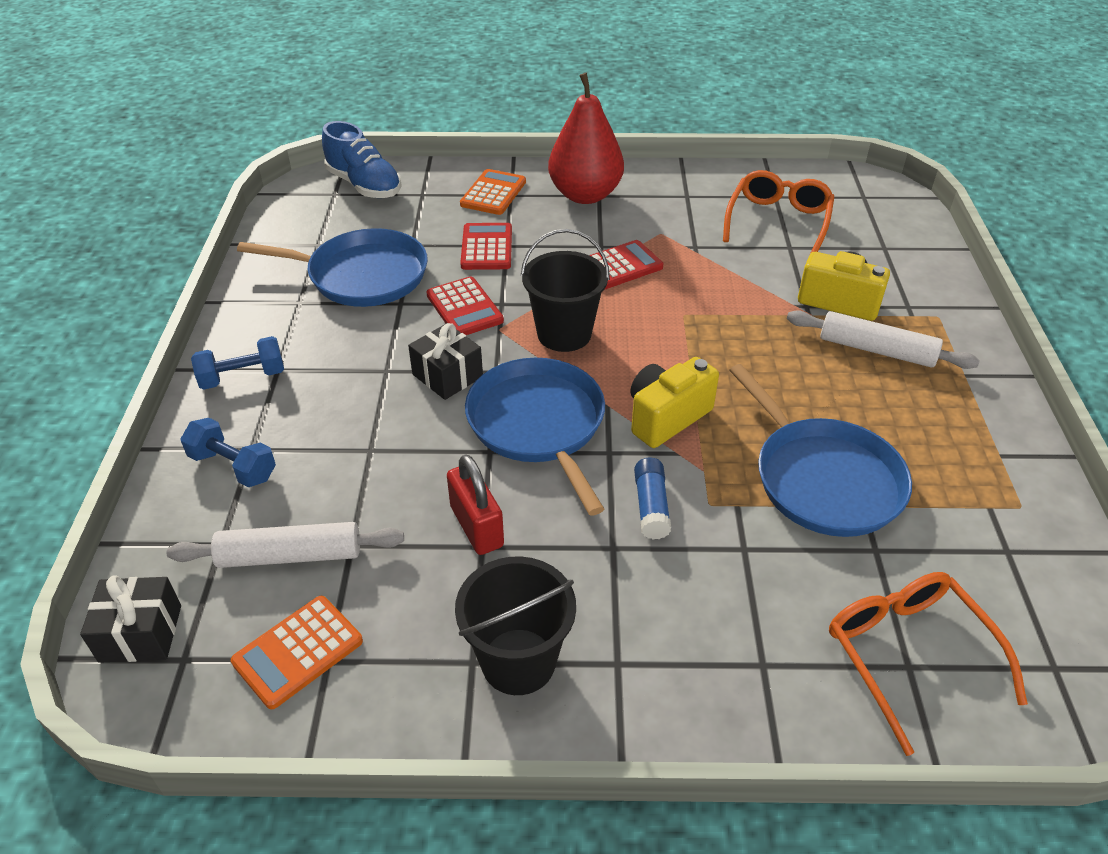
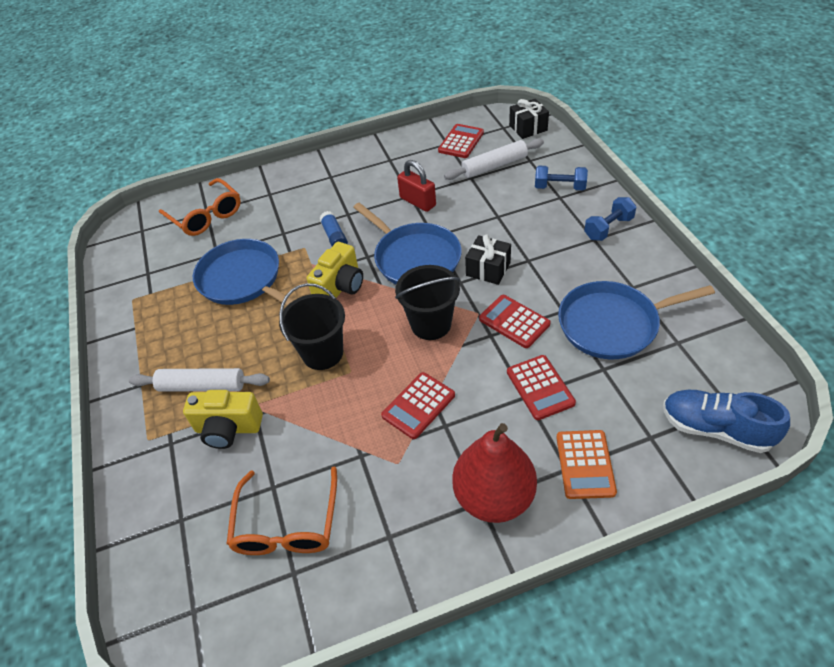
camera: 165 degrees right, 5 degrees up
(298, 652) = (461, 142): orange calculator -> red calculator
(518, 661) = (371, 165): black bucket -> black bucket (322, 353)

